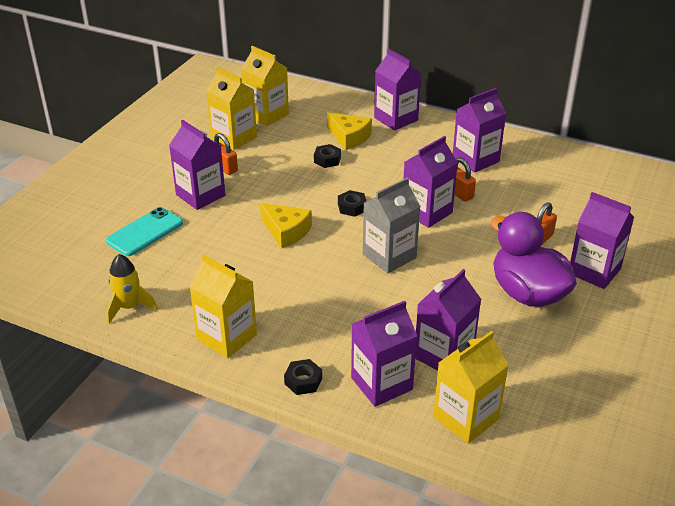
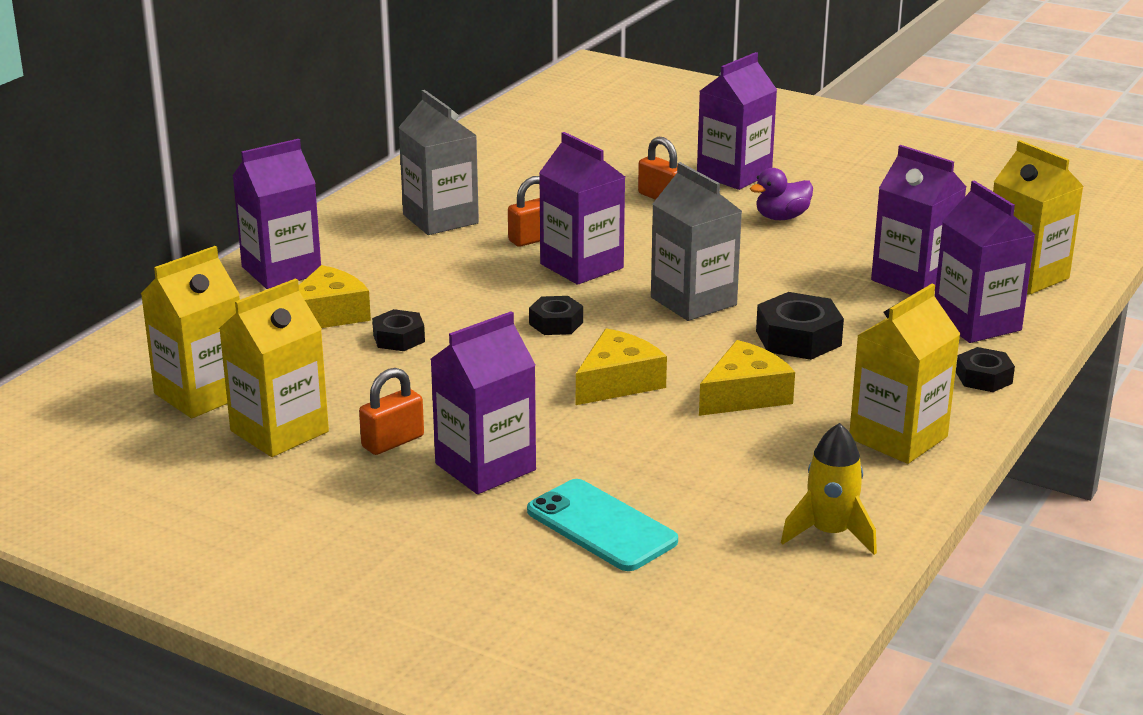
camera: 85 degrees left, 10 degrees down
(274, 277) = (745, 395): none -> yellow cheese
(347, 299) = (798, 338): none -> black nut
(475, 159) = (440, 219): purple carton -> grey carton
(527, 293) = (781, 217): purple duck -> purple duck, size x0.48

